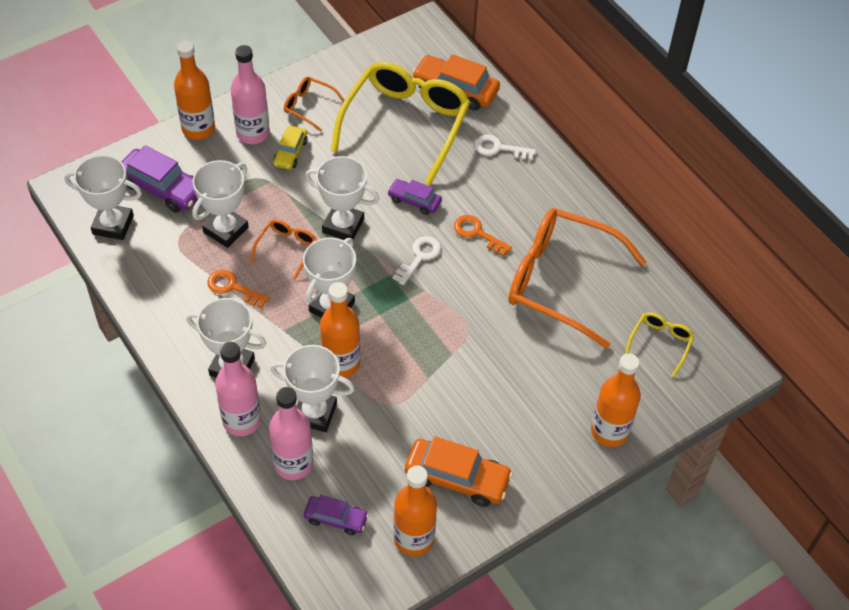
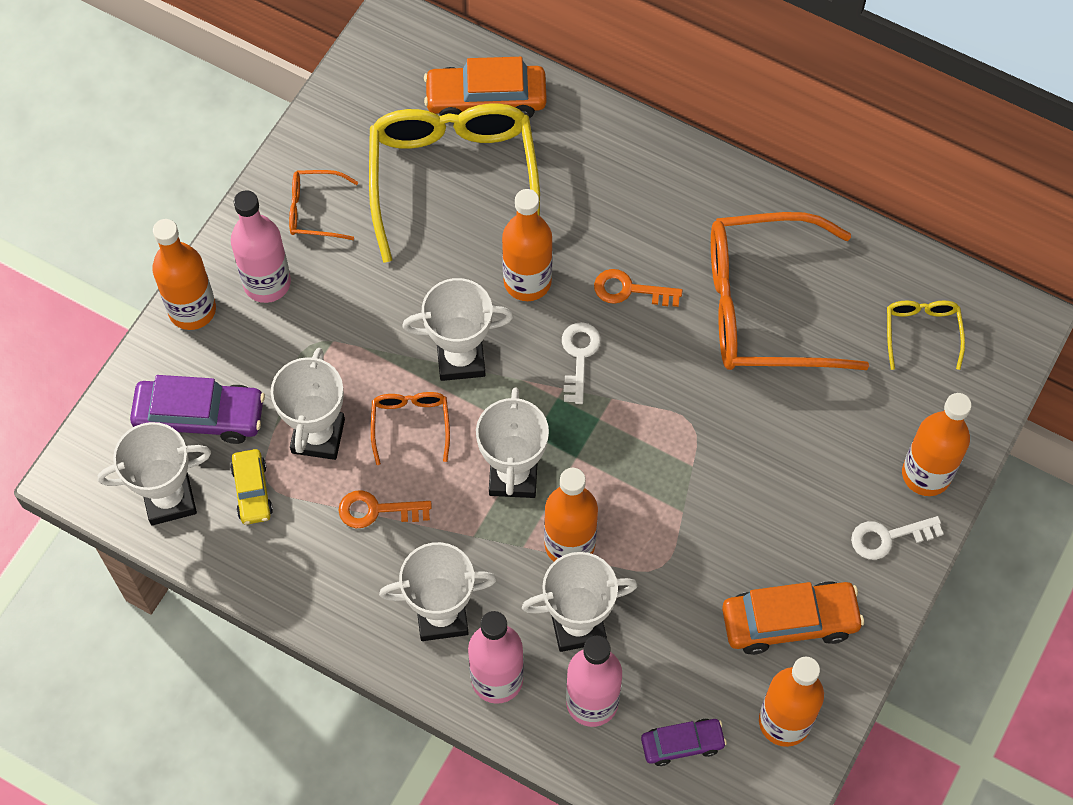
camera: 25 degrees left, 10 degrees up
(290, 152) = (332, 288): yellow car -> yellow car (252, 491)
(414, 200) = (527, 282): purple car -> orange bottle
(499, 148) = (588, 159): white key -> white key (888, 537)

